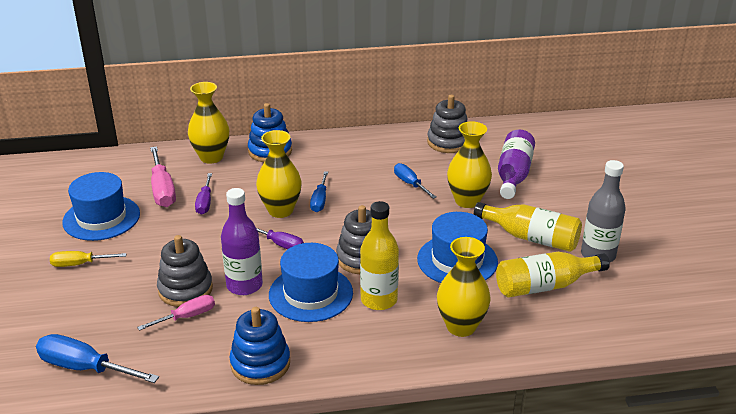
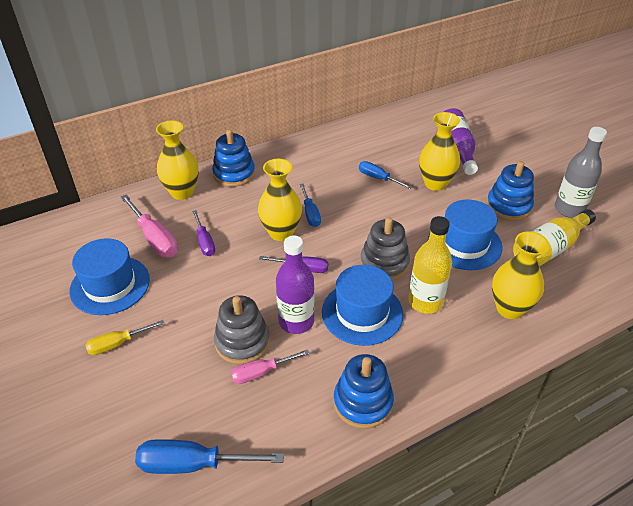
camera: 20 degrees left, 10 degrees up
(186, 317) = (261, 372): pink screwdriver -> pink screwdriver turned 150 degrees counterclockwise
(448, 142) = (384, 131): grey stacking toy -> none
(531, 238) = (508, 206): yellow bottle -> blue stacking toy

